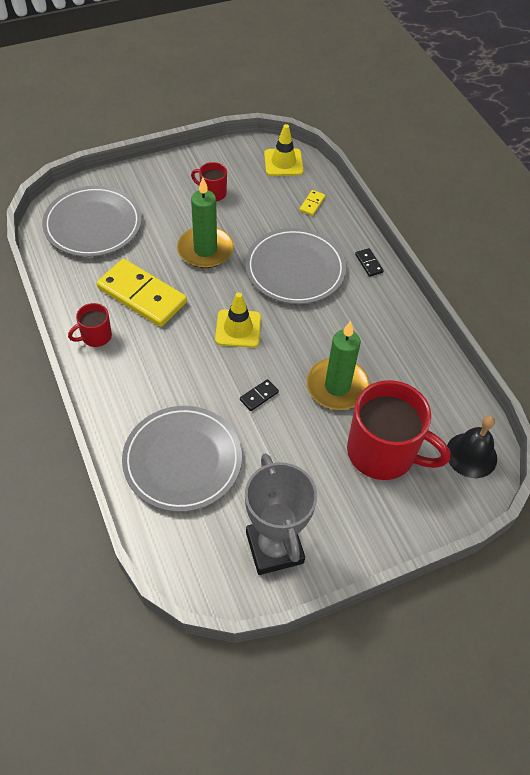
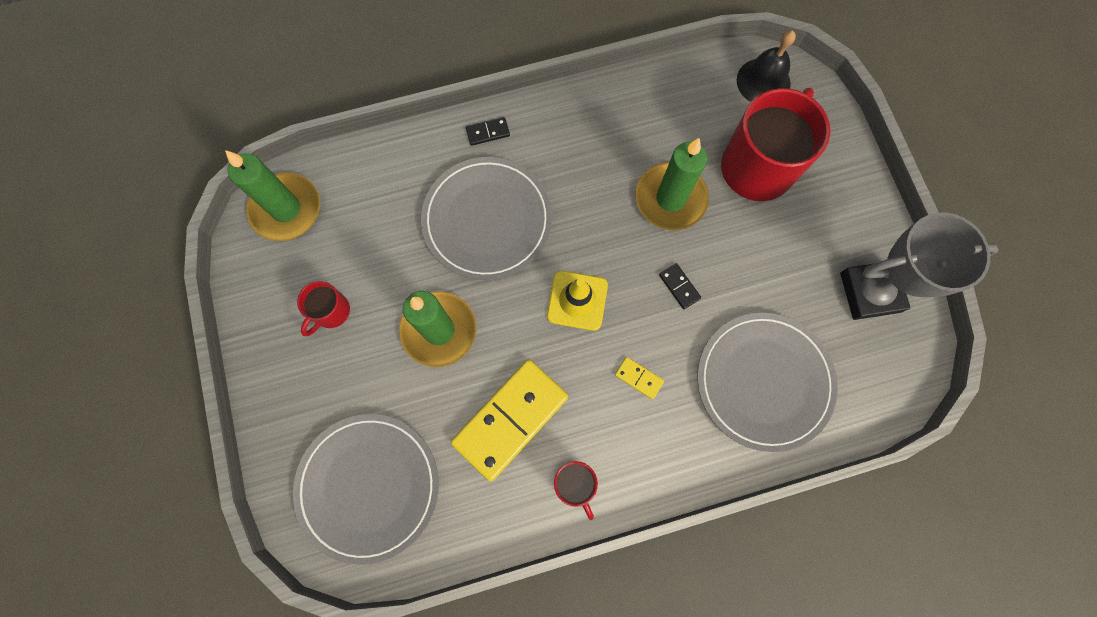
camera: 80 degrees left, 20 degrees up
(283, 162) = (286, 209): yellow traffic cone -> green candle
(312, 204) = (374, 183): yellow domino -> yellow domino (639, 378)

